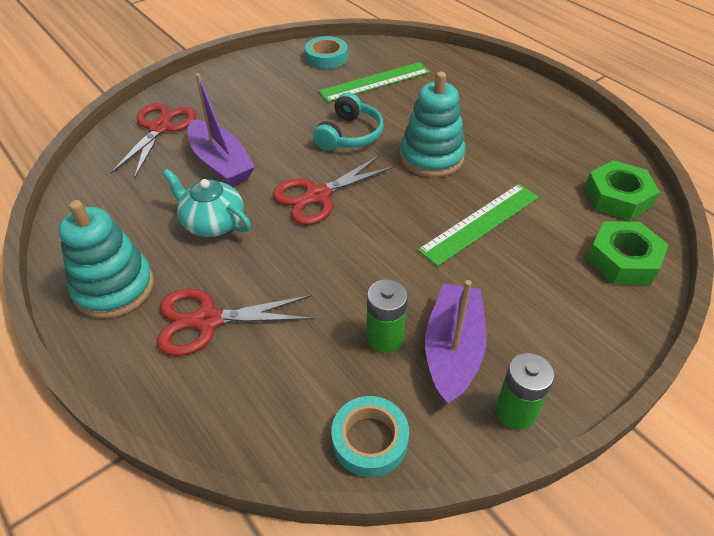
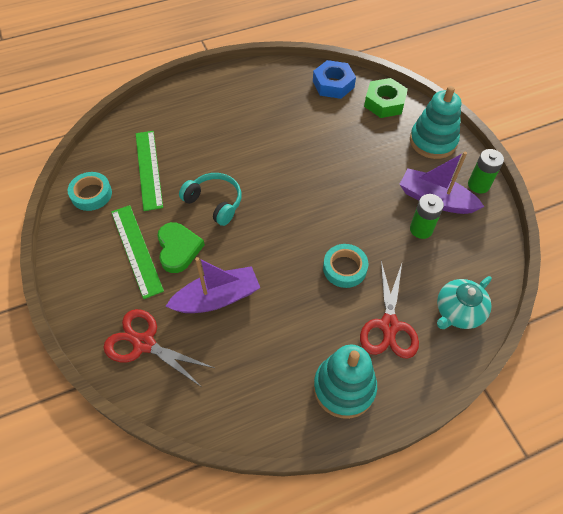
camera: 75 degrees left, 10 degrees up
(212, 222) = (290, 312): turquoise teapot -> turquoise teapot (458, 312)
(277, 124) = (178, 249): none -> green heart
(317, 196) = (281, 238): red scissors -> none
(369, 440) = (489, 253): turquoise tape -> turquoise tape (344, 268)
(431, 157) = (261, 160): turquoise stacking toy -> turquoise stacking toy (433, 141)
(480, 223) = (337, 155): green ruler -> green ruler (136, 250)
(617, 197) = (333, 84): green nut -> blue nut

